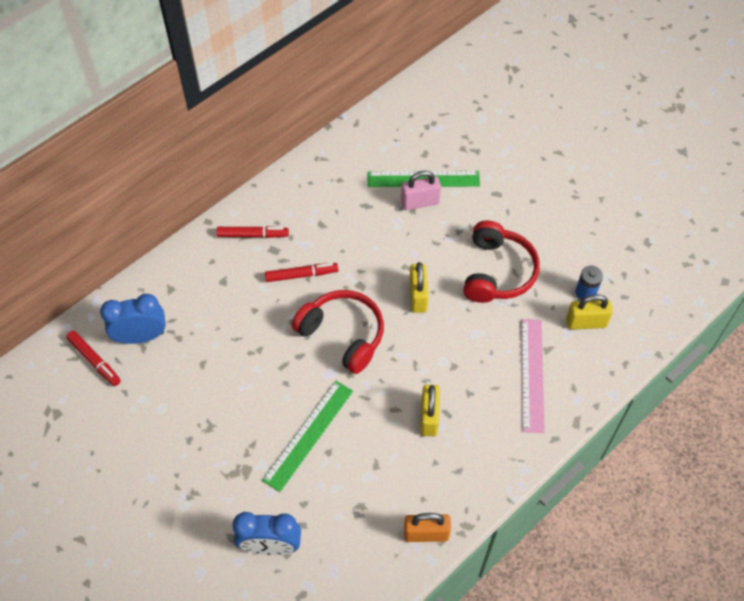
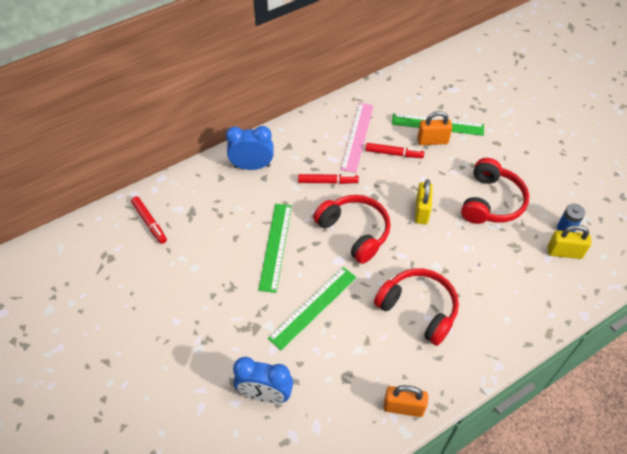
camera: 10 degrees right, 5 degrees down
(141, 336) = (190, 209): blue clock -> blue clock (252, 166)
(252, 235) = (293, 147): red marker -> red marker (394, 154)
(252, 367) = (275, 246): none -> green ruler
(420, 202) = (432, 141): pink padlock -> orange padlock
(429, 417) = (418, 309): yellow padlock -> red headphones
(532, 374) = (513, 287): pink ruler -> pink ruler (357, 136)

